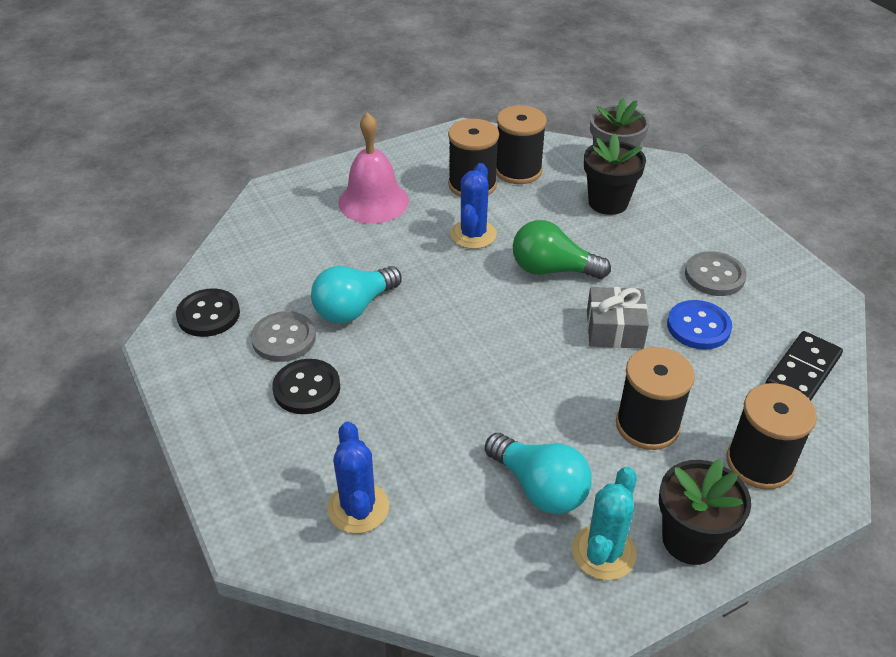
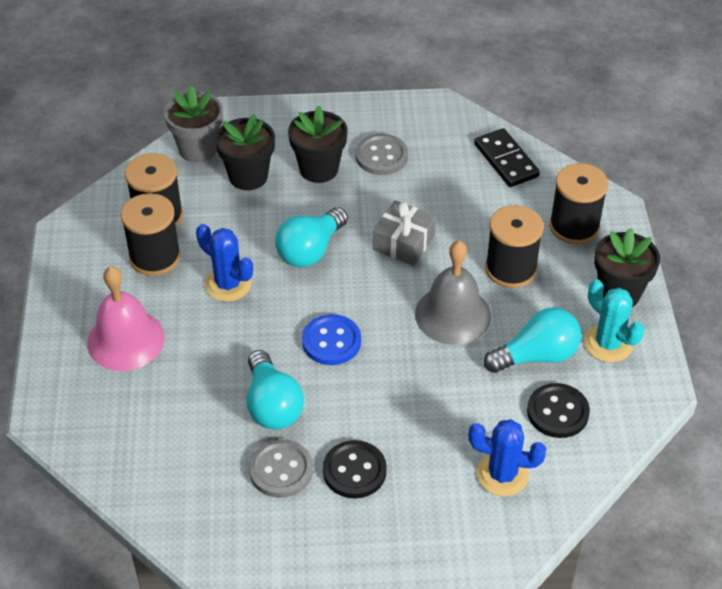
camera: 65 degrees left, 5 degrees up
(208, 315) = (210, 522): black button -> black button (557, 412)
(547, 397) = (453, 314): none -> grey bell
(552, 270) = (310, 250): green light bulb -> turquoise light bulb
(657, 241) = (319, 169): none -> black flower pot
(698, 327) = (430, 193): blue button -> blue button (331, 341)

